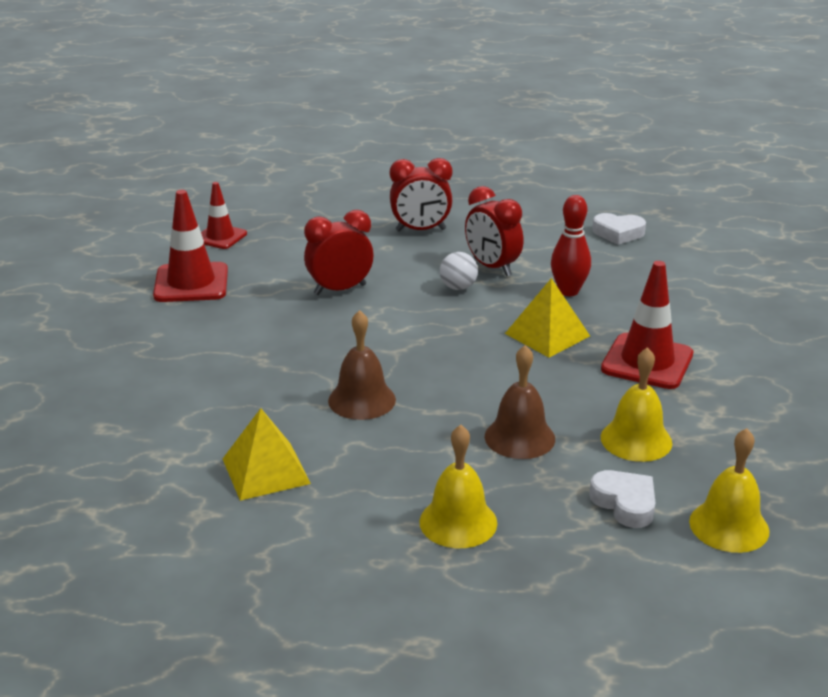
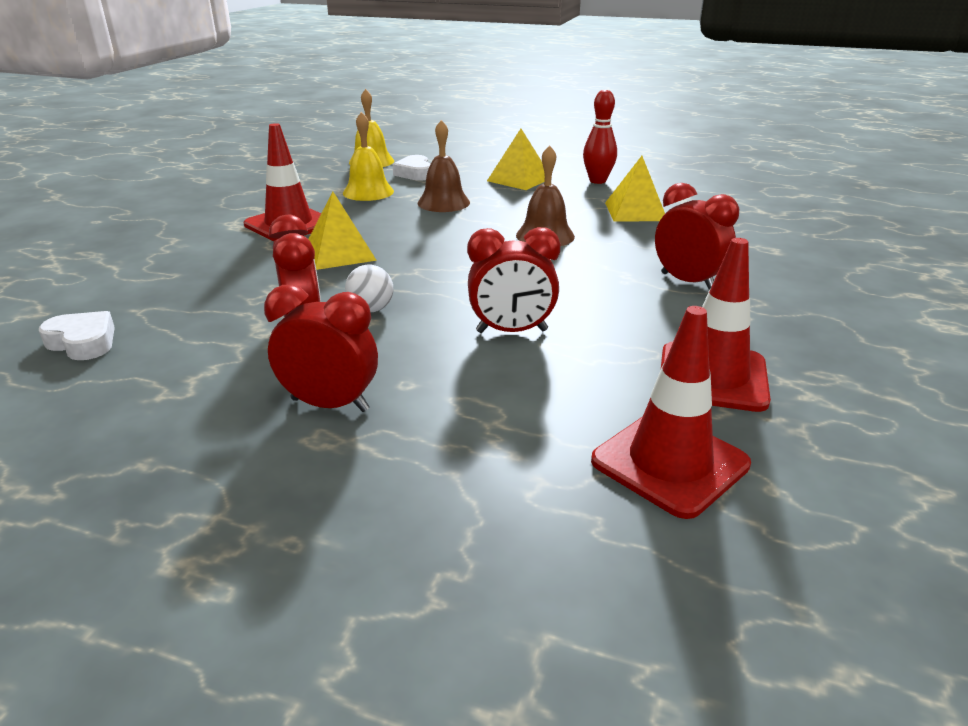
camera: 160 degrees left, 0 degrees up
(203, 362) = (687, 282): none -> red clock
(220, 237) = (669, 463): red traffic cone -> red traffic cone, size x1.58
(458, 522) = (519, 179): yellow bell -> yellow pyramid
(568, 291) = (262, 285): red bowling pin -> red bowling pin (597, 181)

